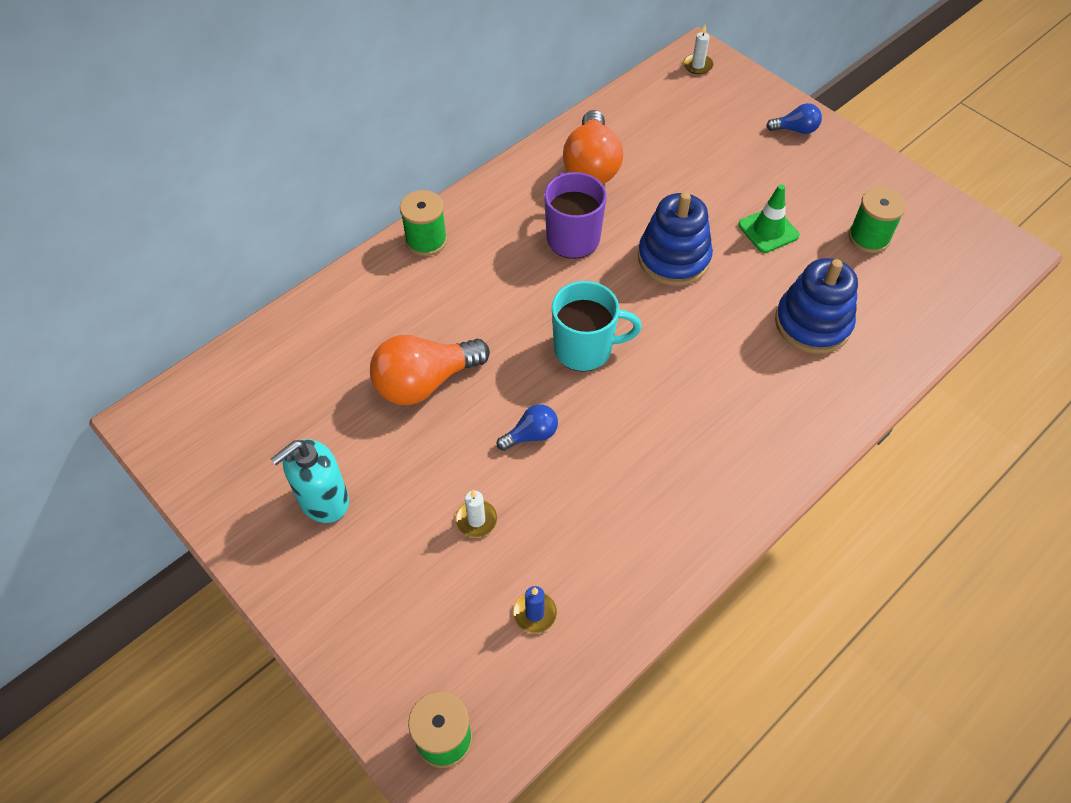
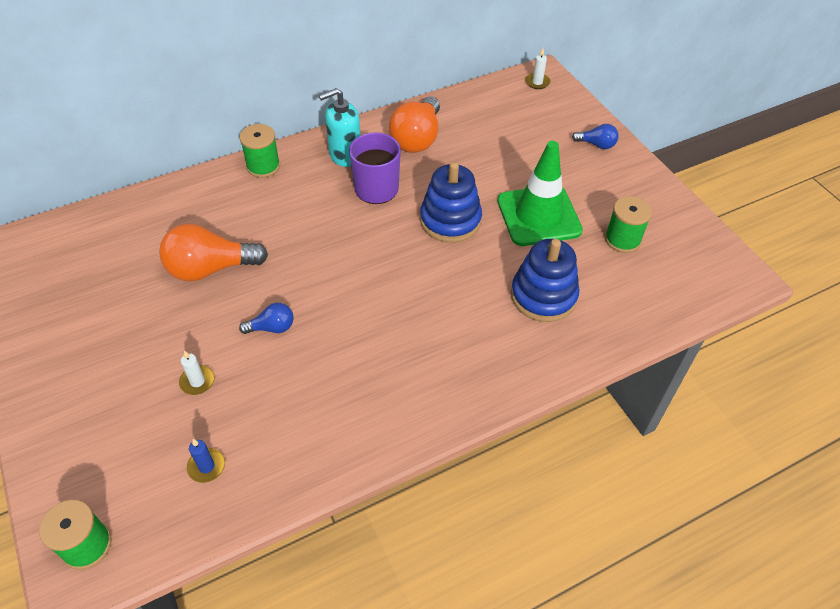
camera: 15 degrees right, 5 degrees down
(323, 500) = (90, 337): turquoise soap dispenser -> turquoise soap dispenser (345, 155)
(585, 349) = (346, 272): turquoise mug -> none
(768, 230) = (538, 216): green traffic cone -> green traffic cone, size x1.79

